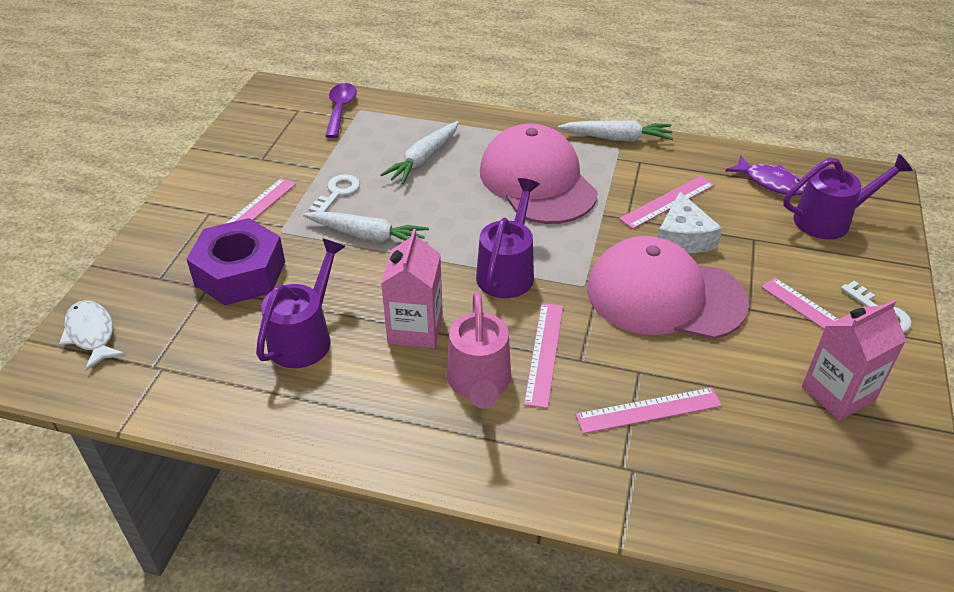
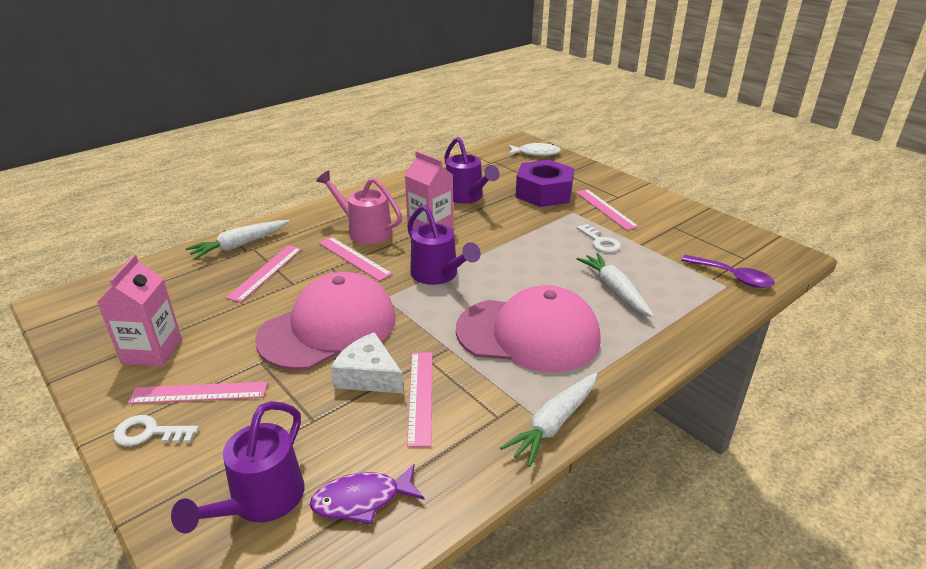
camera: 125 degrees right, 10 degrees down
(367, 236) = (537, 238): white carrot -> white carrot (239, 245)

